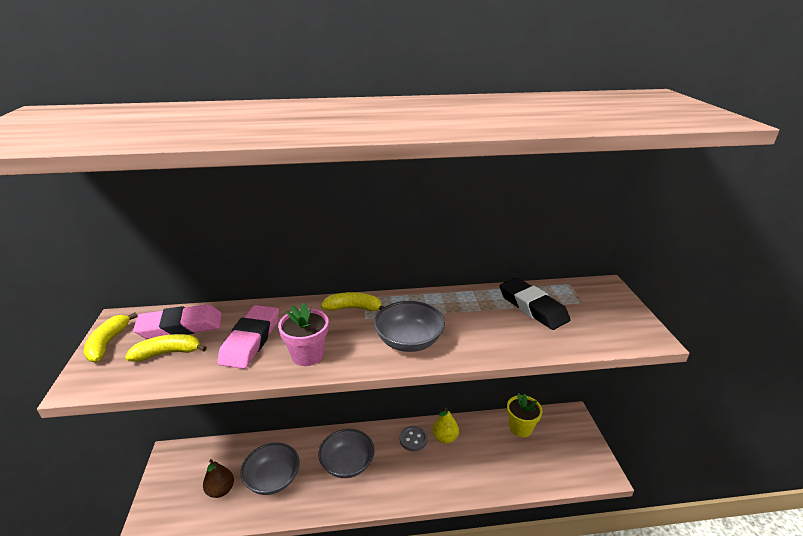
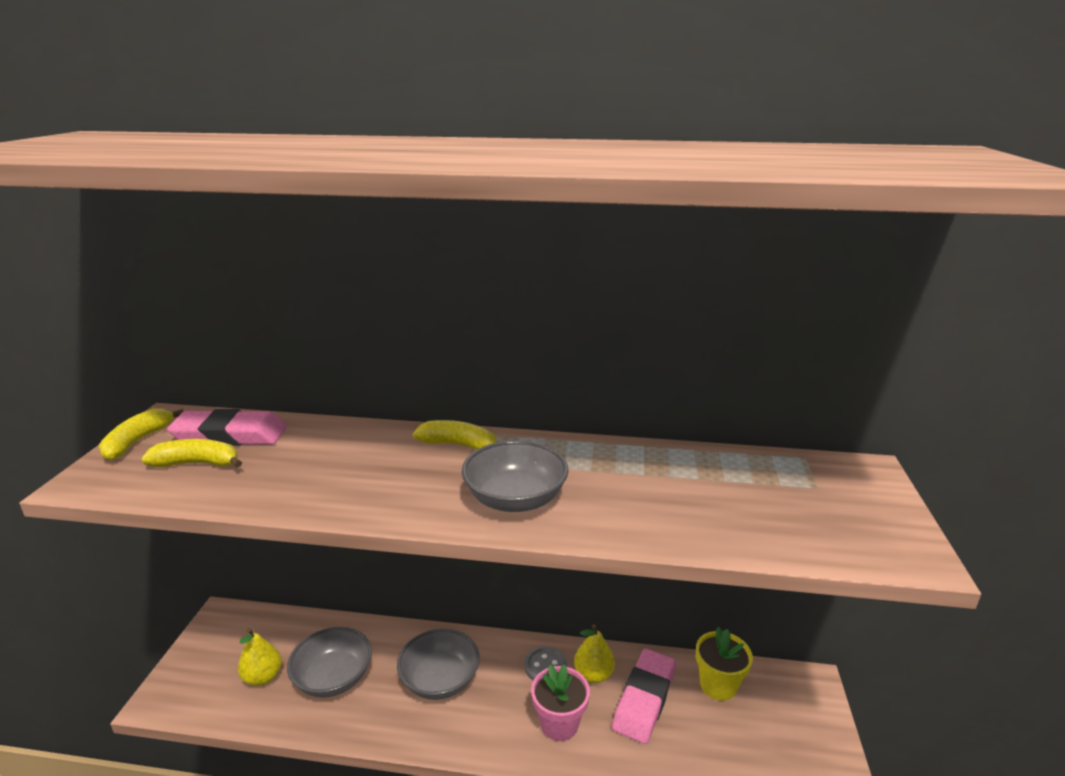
camera: 15 degrees right, 5 degrees down
(221, 490) = (263, 677): brown pear -> yellow pear
(250, 340) = (304, 464): pink eraser -> pink eraser (644, 699)
(307, 355) = (366, 494): pink flower pot -> pink flower pot (559, 724)
(532, 307) = (728, 482): black eraser -> none

